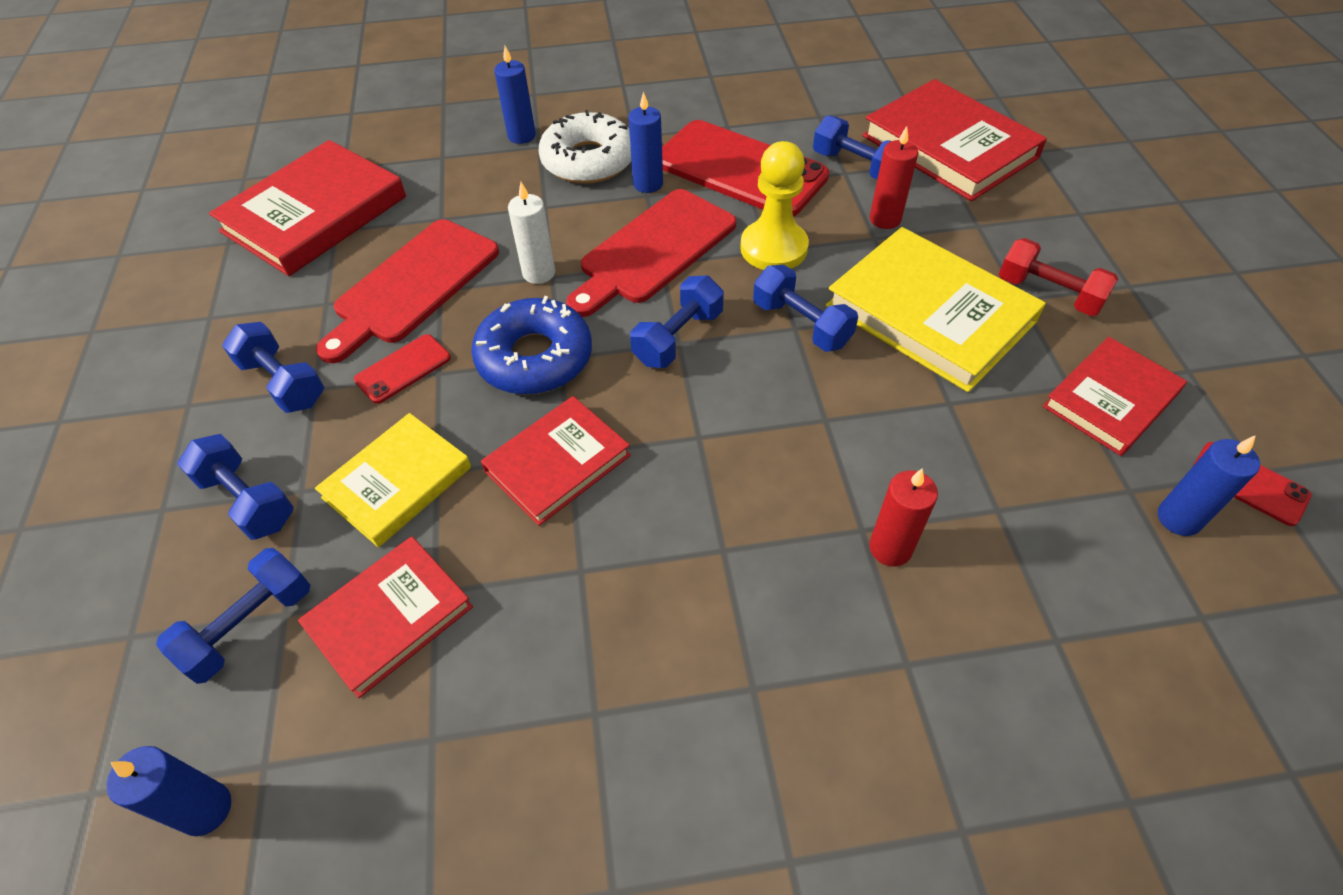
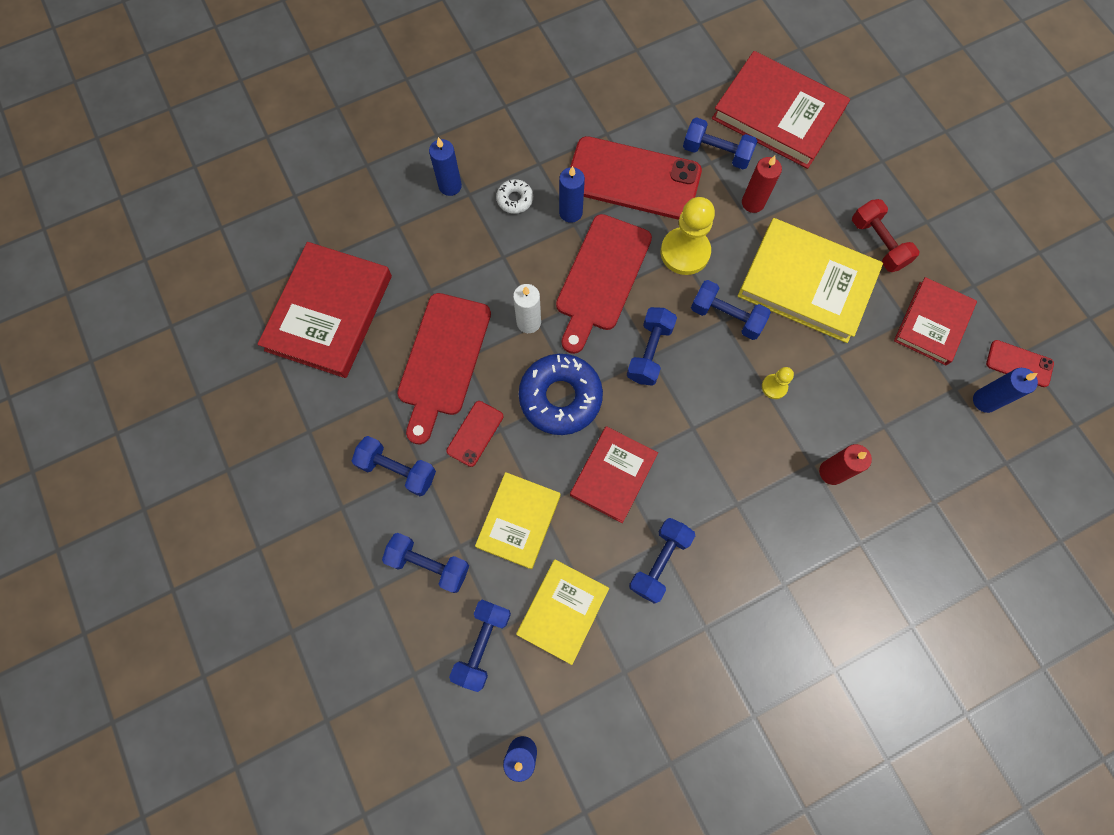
camera: 20 degrees left, 20 degrees up
(389, 617) = (563, 611): red book -> yellow book
(568, 594) = (659, 562): none -> blue dumbbell
(588, 160) = (515, 199): white donut -> white donut, size x0.48
(839, 418) = (774, 387): none -> yellow pawn
(1048, 294) = (877, 243): red dumbbell -> red dumbbell turned 45 degrees clockwise

